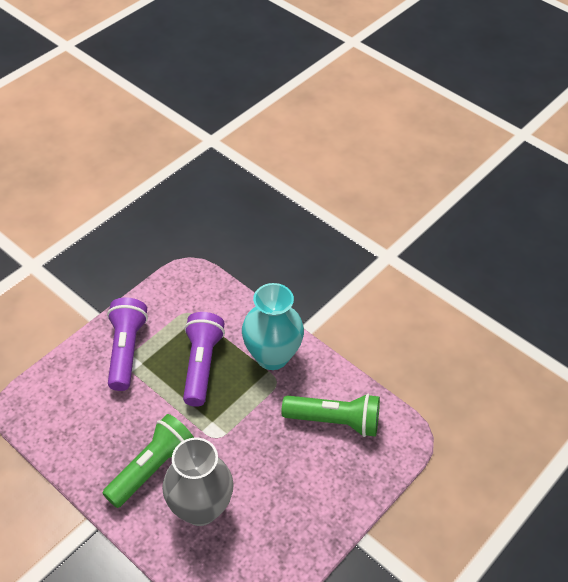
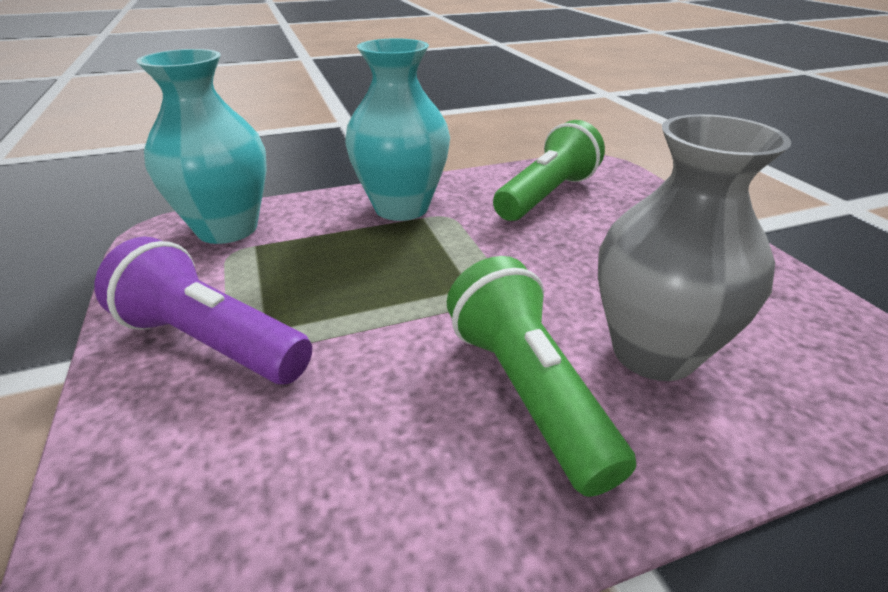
camera: 60 degrees left, 15 degrees down
(201, 365) = (350, 267): purple flashlight -> none
(205, 296) = (227, 229): none -> turquoise vase

